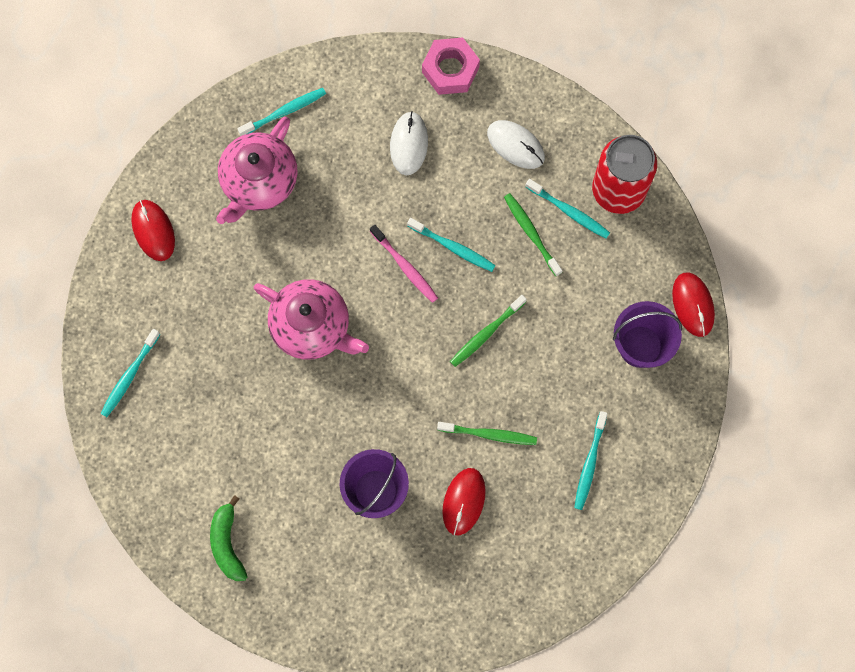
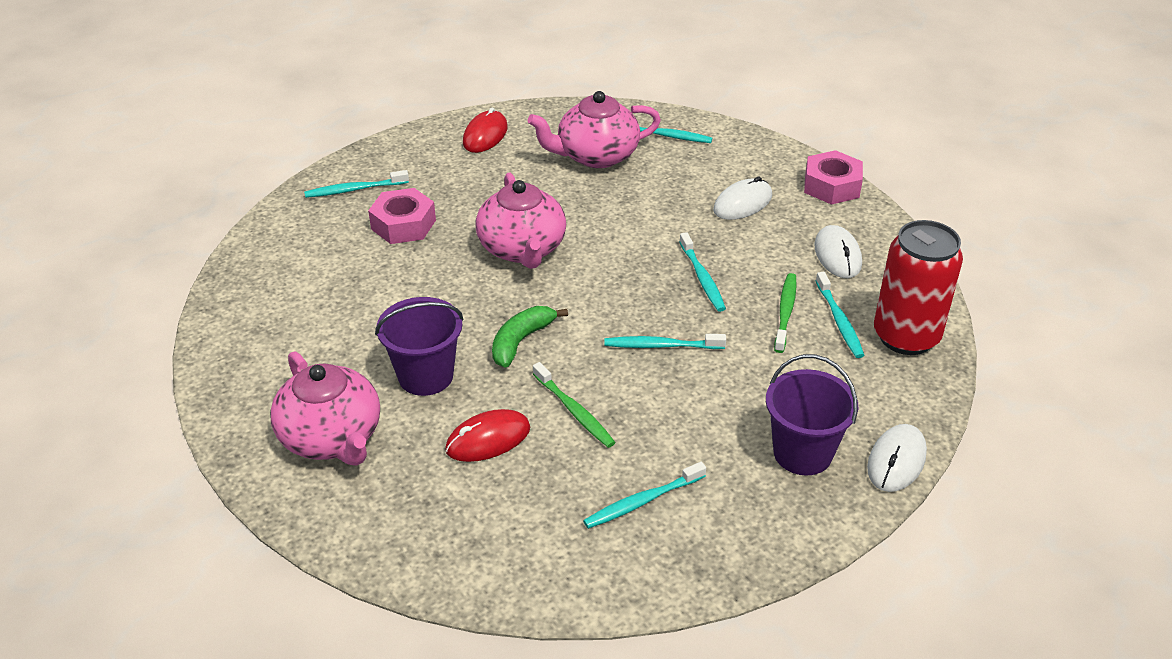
camera: 45 degrees right, 35 degrees down
(206, 378) = (403, 224): none -> pink nut
(227, 543) = (268, 322): green banana -> green banana (521, 341)
(376, 586) = (332, 438): none -> pink teapot
(405, 267) = (645, 264): pink toothbrush -> none
(486, 333) = (661, 346): green toothbrush -> turquoise toothbrush
(693, 305) = (896, 461): red mouse -> white mouse

